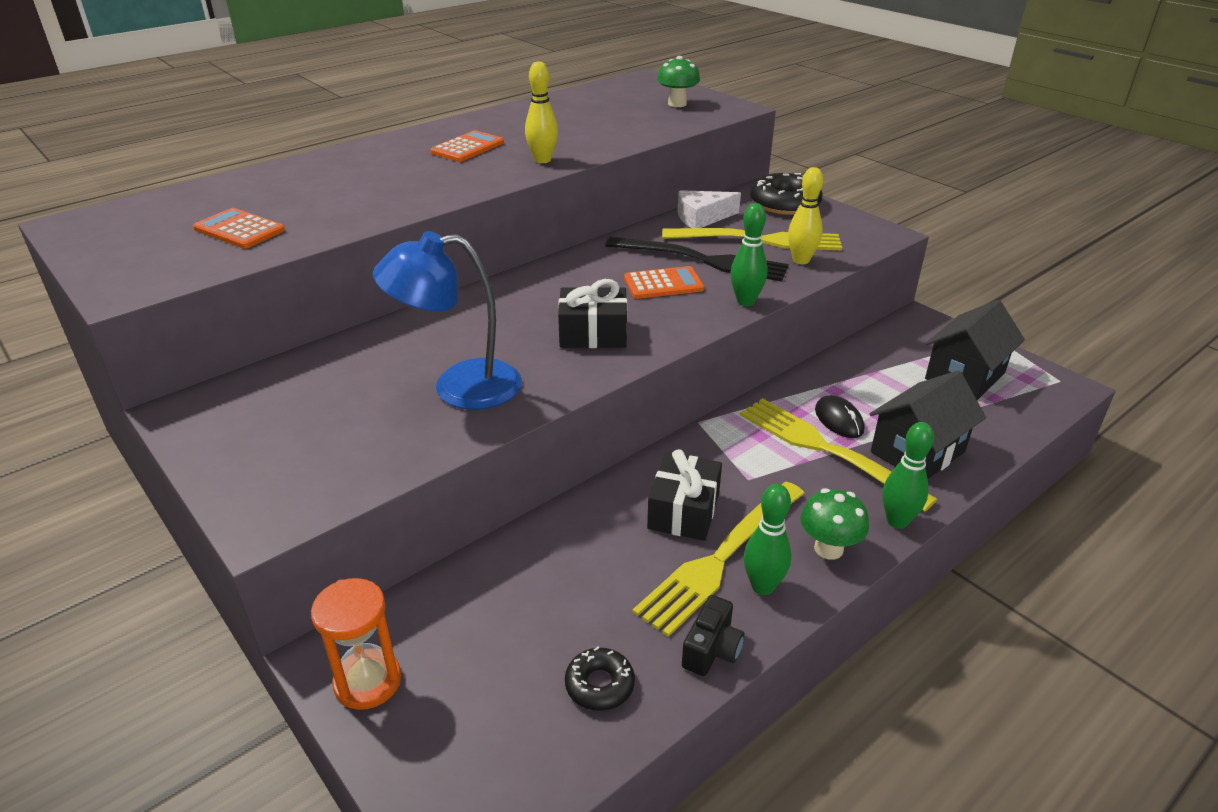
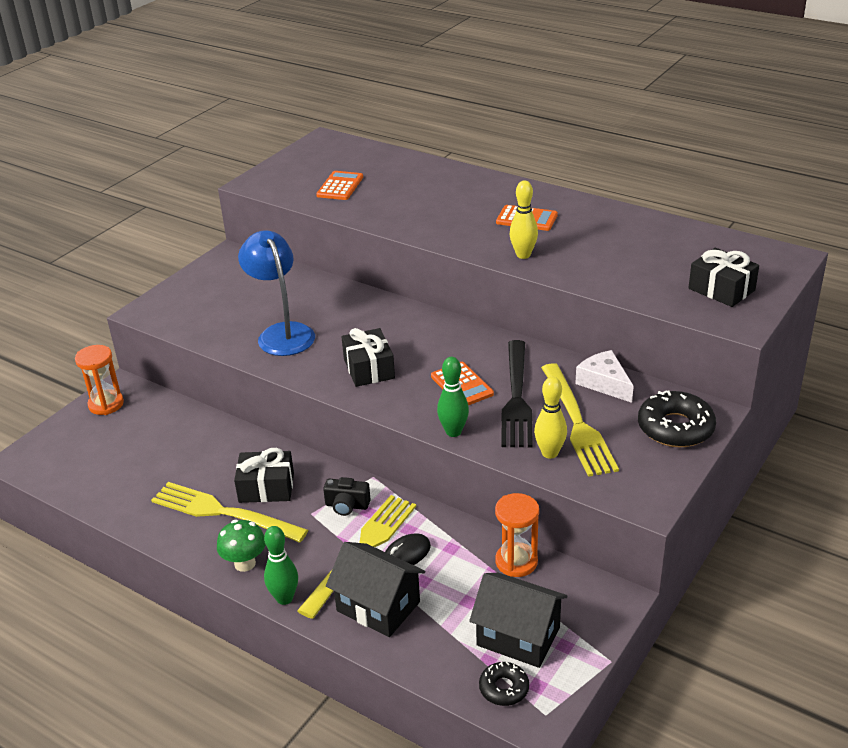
camera: 75 degrees right, 0 degrees up
(599, 685) = (113, 483): black donut -> black donut (504, 688)
(677, 104) = (721, 289): green mushroom -> black gift
(712, 650) = (144, 521): black camera -> black camera (347, 505)
(762, 586) = (201, 536): green bowling pin -> none
(863, 357) = (516, 562): none -> orange hourglass

